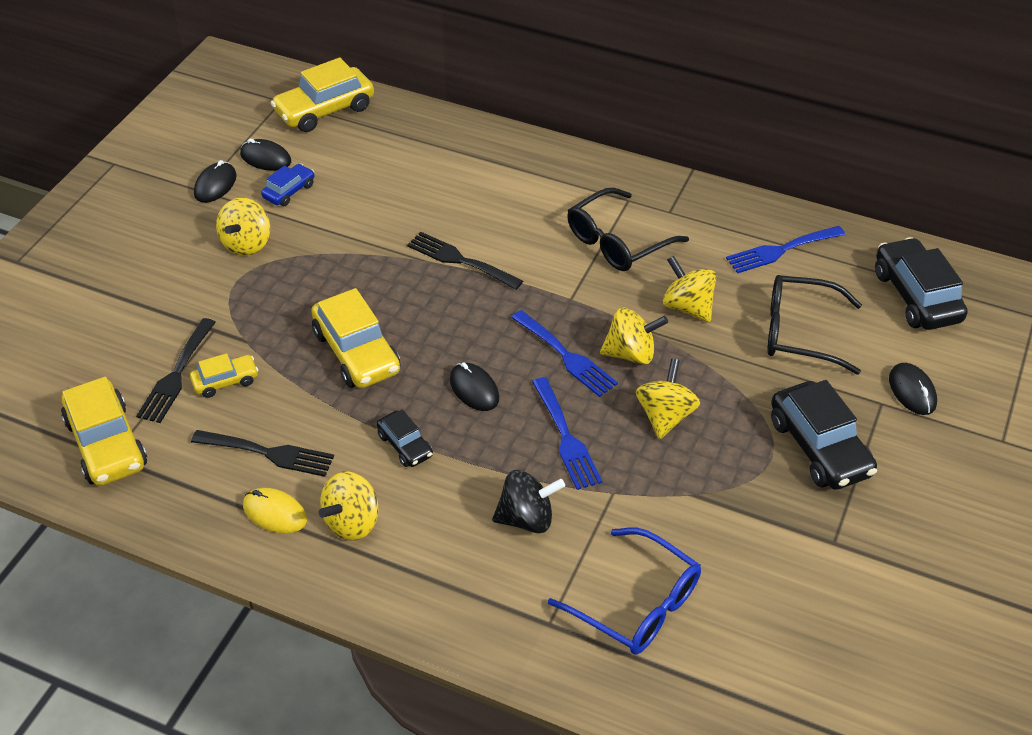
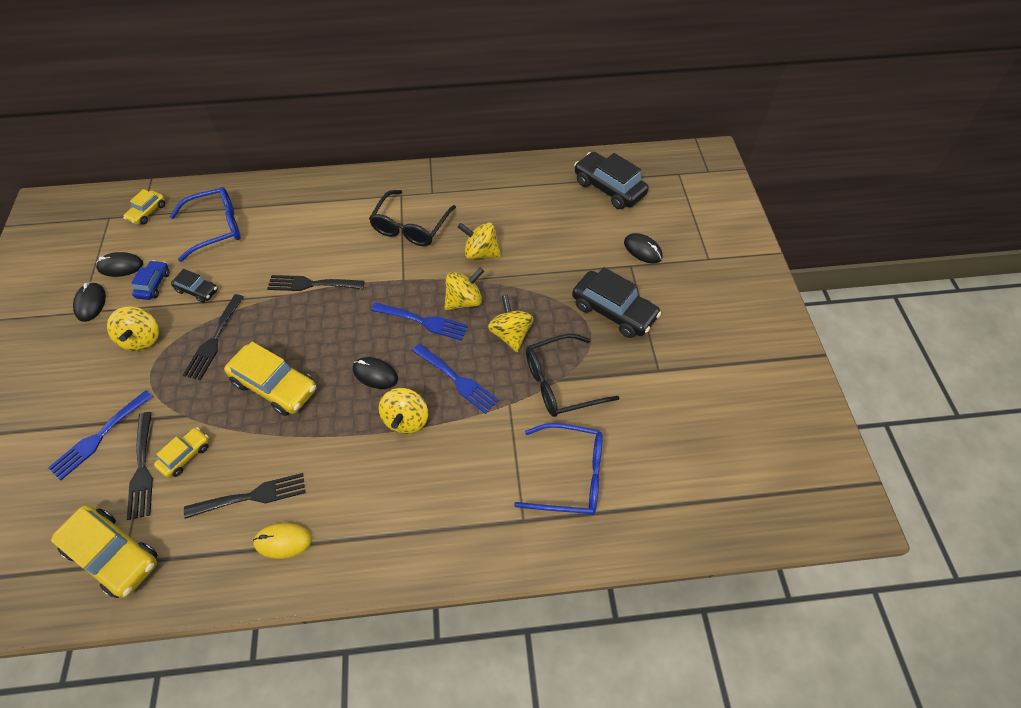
camera: 30 degrees left, 10 degrees up
(319, 276) = (214, 340): none -> black fork
(325, 110) = (147, 212): yellow car -> yellow car, size x0.54
(352, 522) = (345, 518): yellow spinning top -> yellow spinning top (406, 419)
(389, 156) = (216, 228): none -> blue glasses
(405, 445) = (350, 439): black car -> black car (197, 290)
(527, 518) = (465, 451): black spinning top -> none
(781, 250) = (515, 191): blue fork -> blue fork (99, 437)
(799, 332) = (557, 240): black glasses -> black glasses (560, 383)

